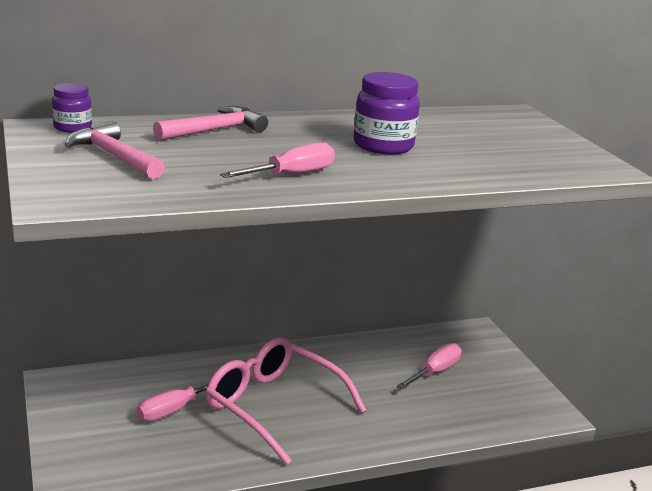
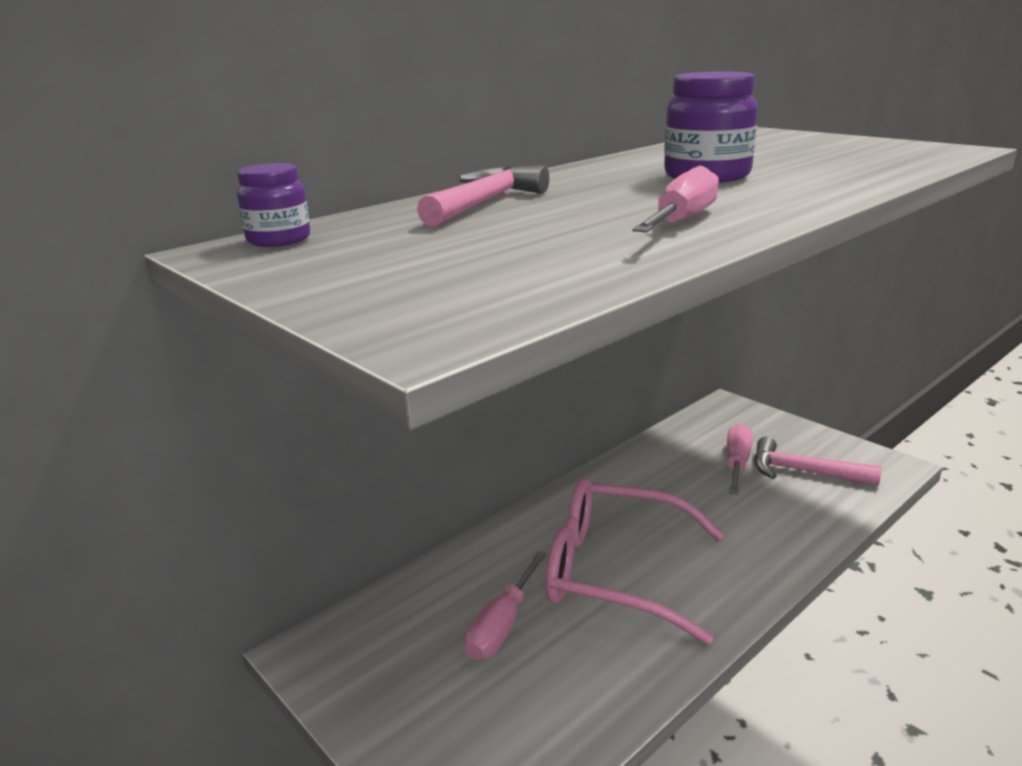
camera: 20 degrees left, 0 degrees up
(114, 156) = (406, 256): pink hammer -> pink hammer (804, 471)

